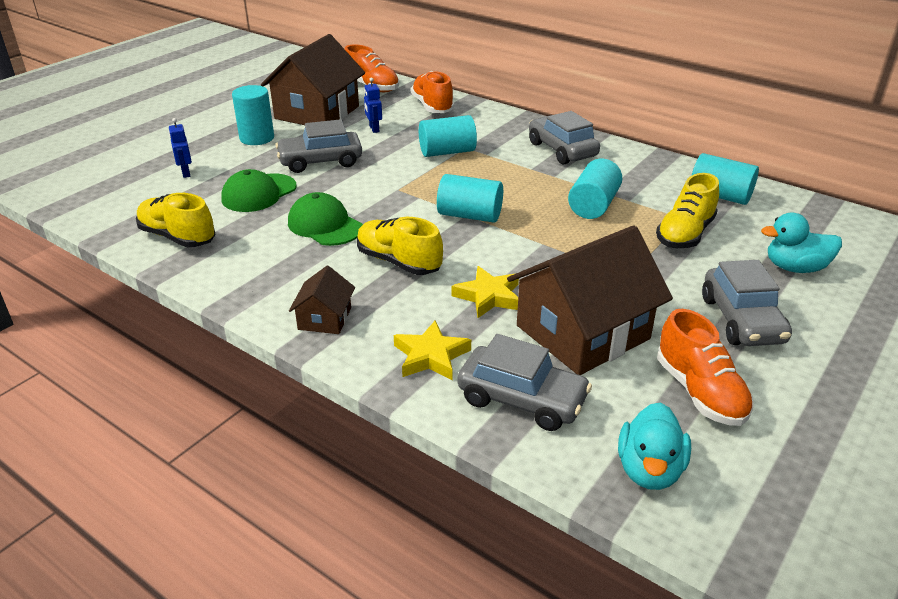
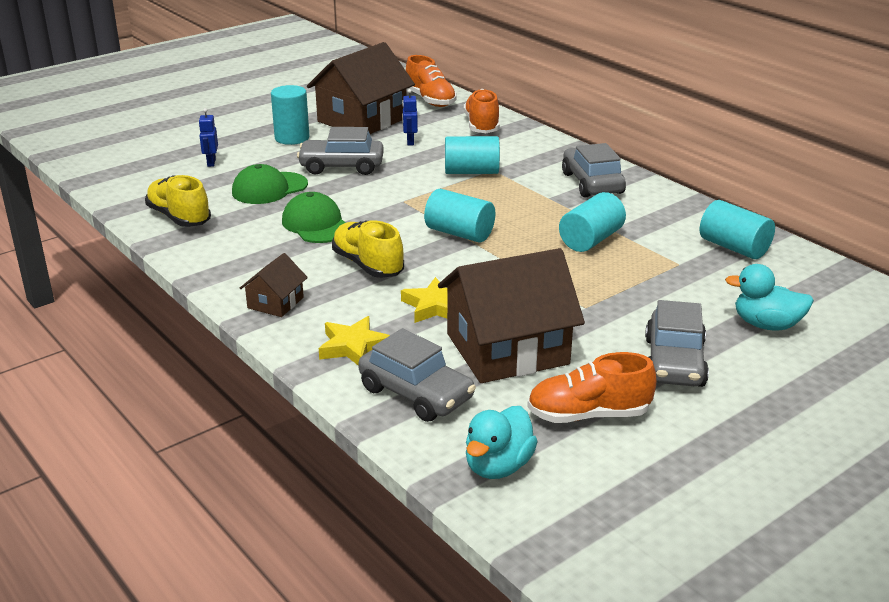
camera: 15 degrees right, 5 degrees down
(685, 234) = (670, 278): yellow shoe -> none
(700, 392) = (588, 415): orange shoe -> orange shoe turned 90 degrees clockwise

